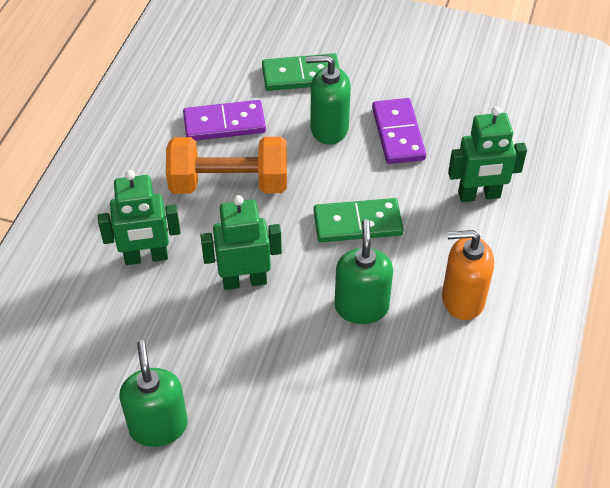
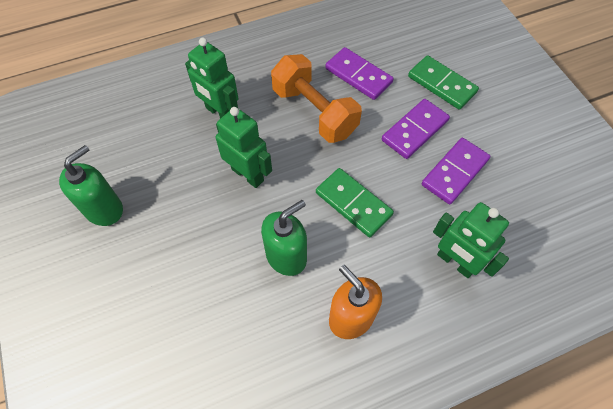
camera: 50 degrees right, 10 degrees up
(329, 128) = (415, 130): green soap dispenser -> purple domino

